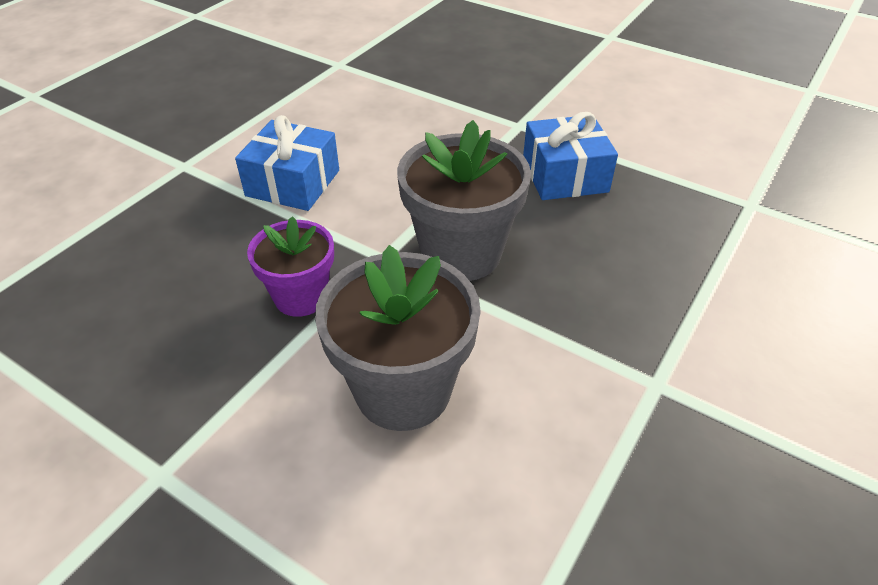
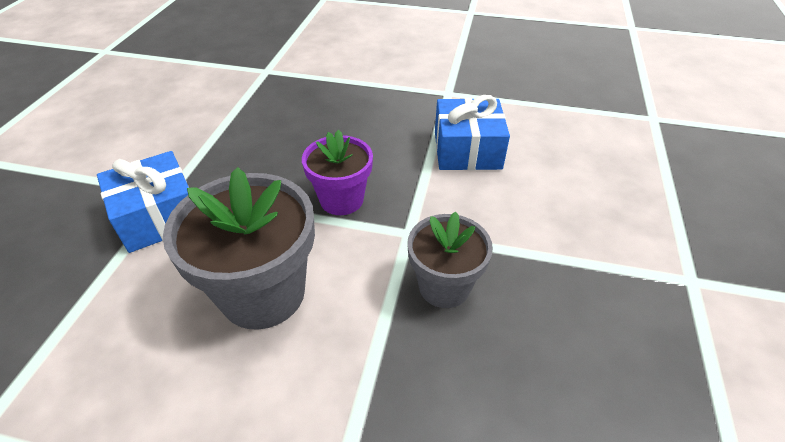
camera: 70 degrees right, 0 degrees up
(461, 253) = (444, 286): grey flower pot -> grey flower pot, size x0.63
(564, 175) = (635, 350): blue gift -> blue gift (159, 216)

